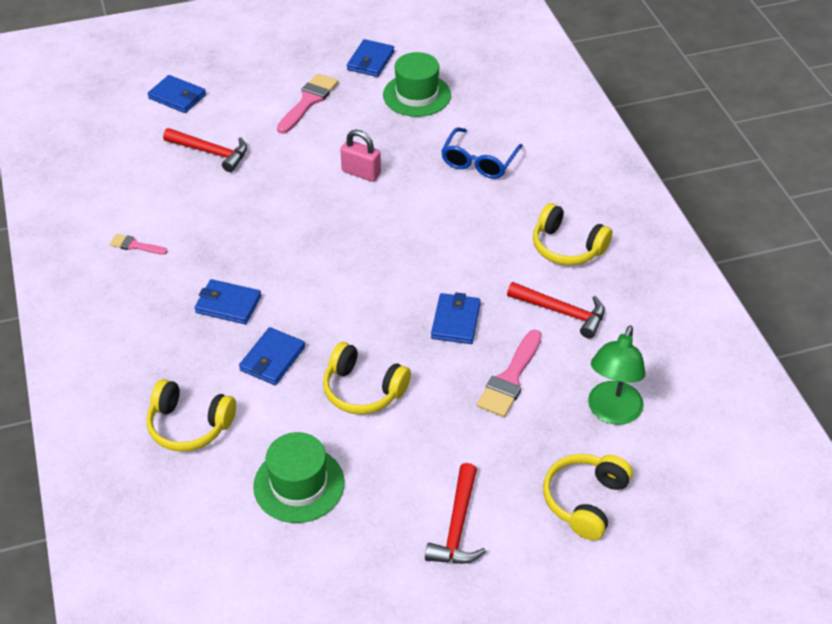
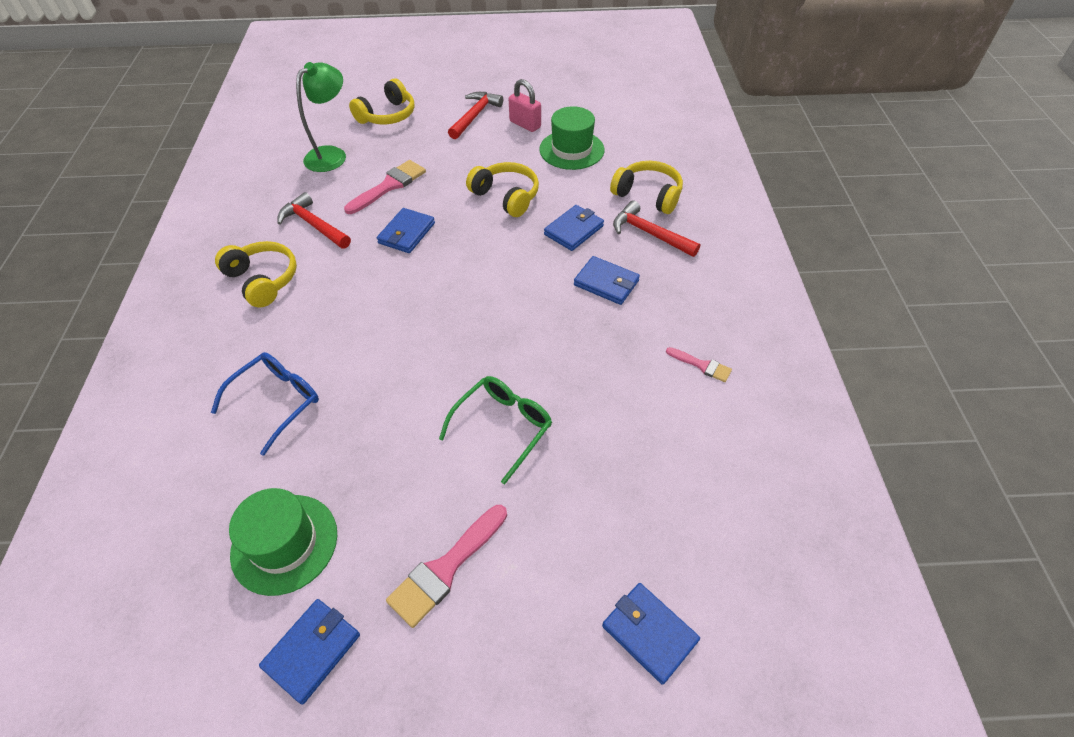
camera: 165 degrees left, 5 degrees up
(211, 152) = (605, 492): red hammer -> red hammer (649, 233)
(295, 176) = (503, 427): none -> green glasses
(361, 173) = (422, 414): pink padlock -> pink padlock (525, 124)

